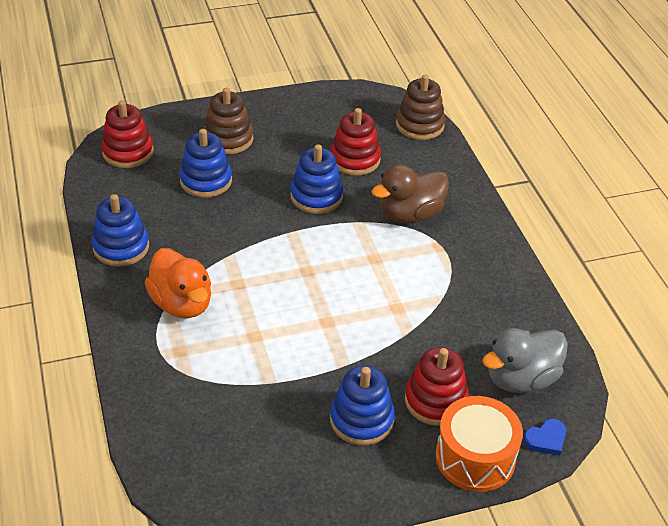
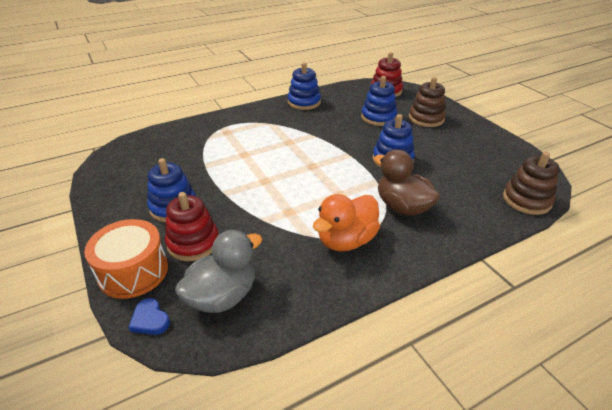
camera: 80 degrees right, 5 degrees down
(182, 303) = (265, 126): orange duck -> orange duck (346, 240)
(355, 159) = (449, 171): red stacking toy -> none
(521, 379) = (222, 296): grey duck -> grey duck turned 90 degrees clockwise

